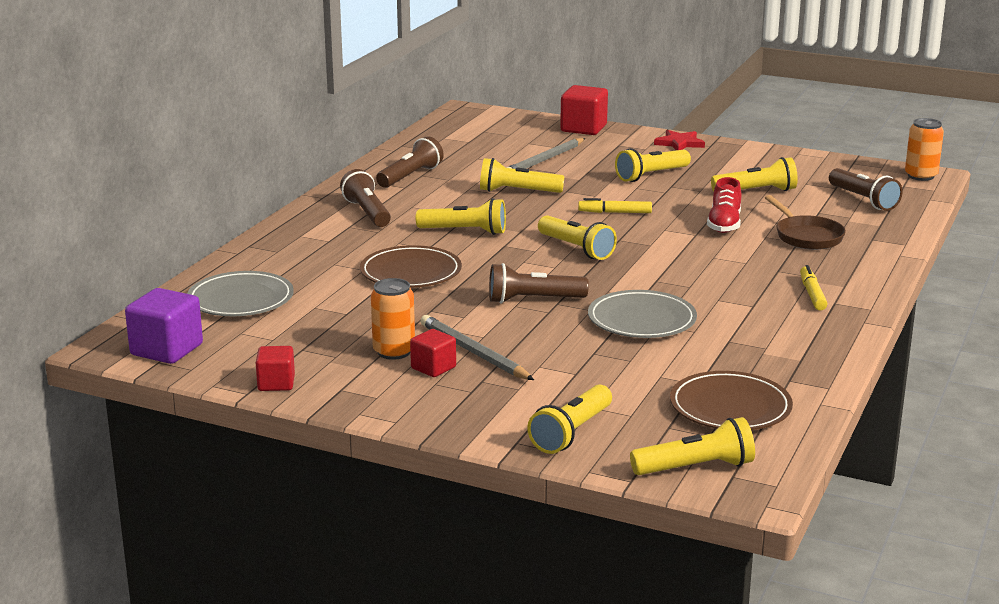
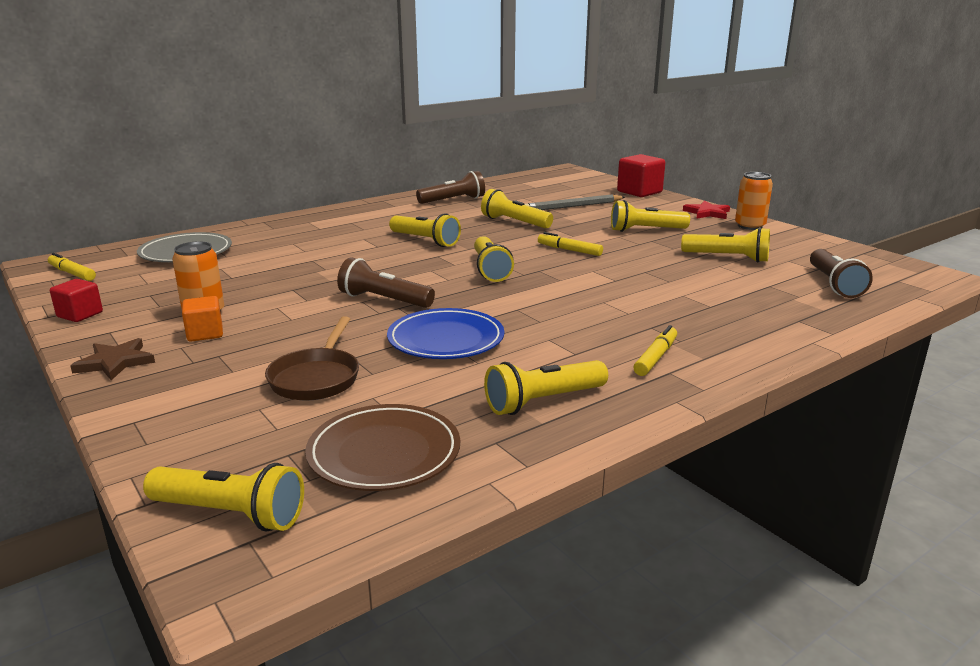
camera: 30 degrees right, 0 degrees up
(166, 350) = (72, 273): purple cube -> yellow marker
(367, 213) = (380, 216): brown flashlight -> none
(406, 409) = (115, 362): none -> brown star
(411, 272) = (332, 260): brown plate -> none
(433, 368) = (205, 334): red cube -> orange cube
(474, 352) = (259, 330): grey pencil -> none
(572, 433) = (193, 428): yellow flashlight -> yellow flashlight (543, 401)
(641, 320) = (446, 339): grey plate -> blue plate
(724, 224) = (655, 277): red shoe -> none
(806, 236) = (726, 303): brown pan -> brown pan (316, 378)
(921, 176) = (929, 276): orange can -> orange can (750, 226)

